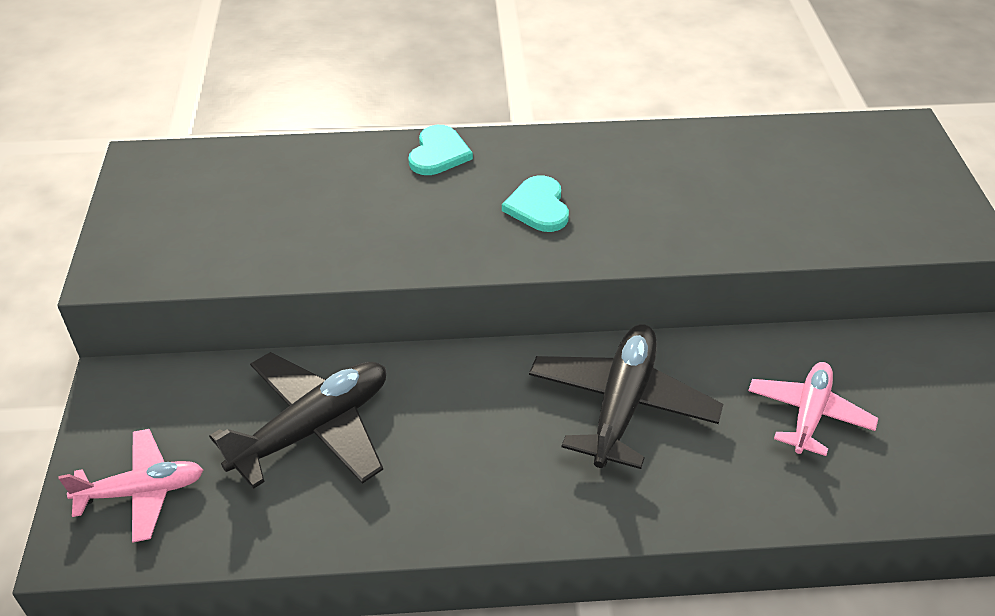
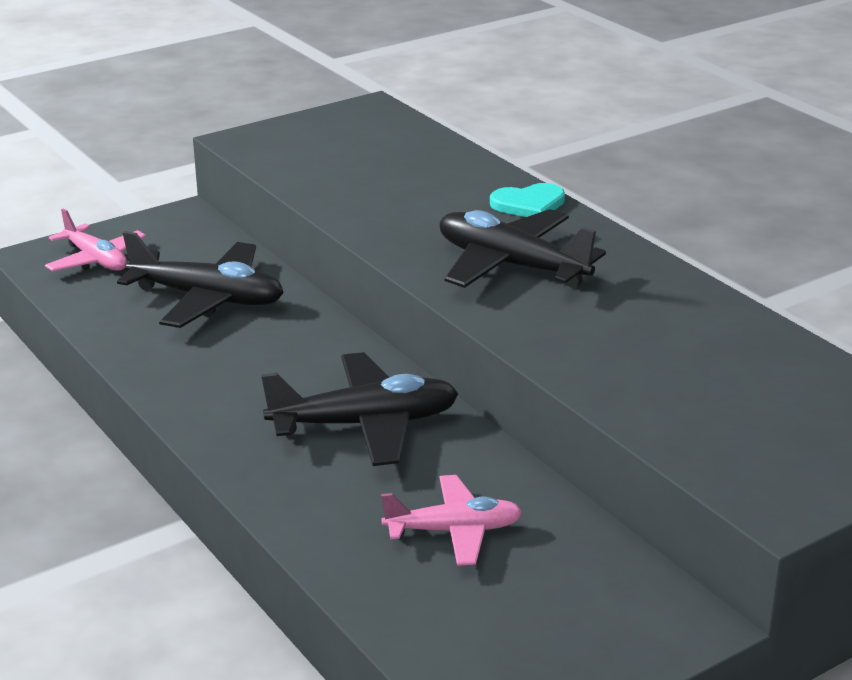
camera: 60 degrees right, 15 degrees down
(538, 207) = (511, 265): turquoise heart -> black plane

